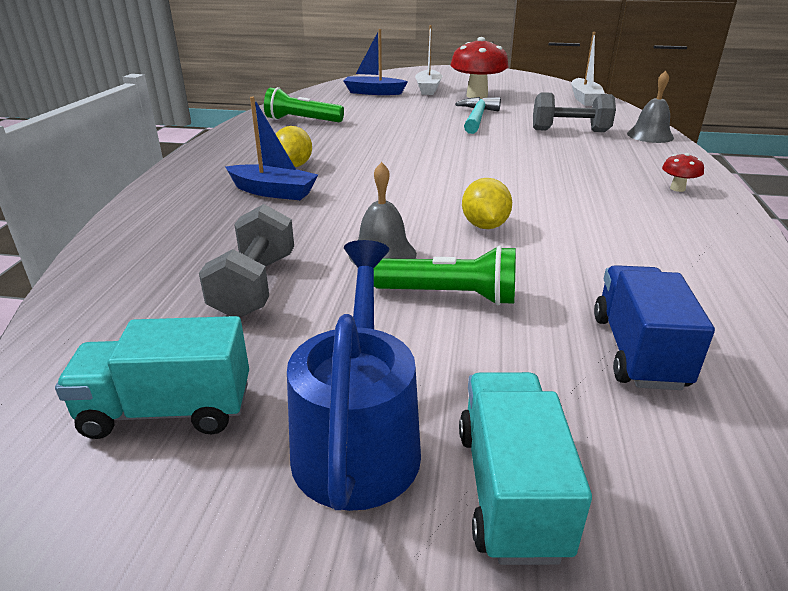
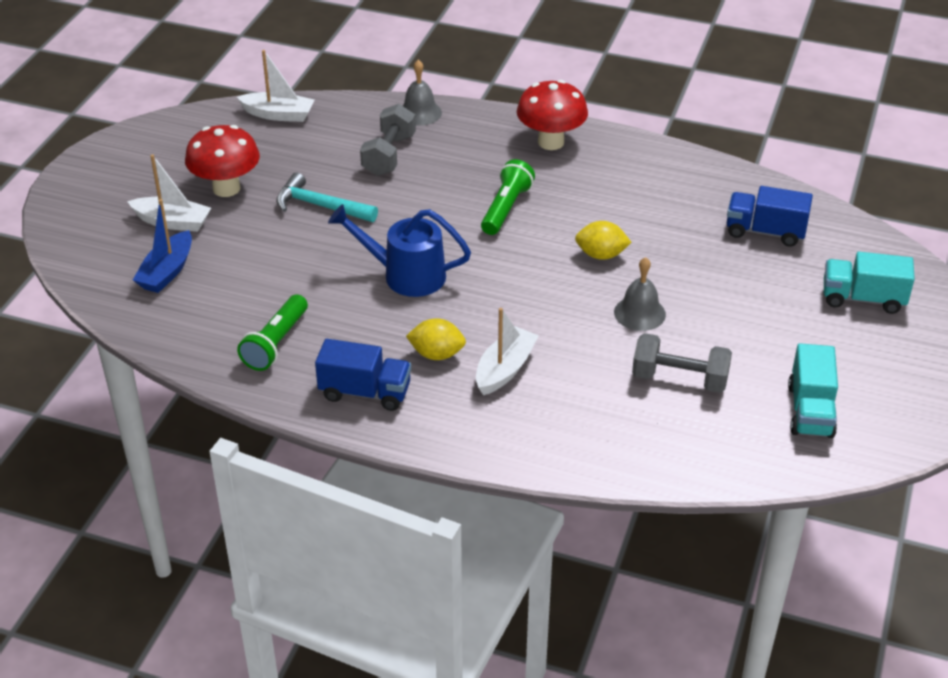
camera: 80 degrees left, 10 degrees up
(244, 147) = (365, 392): none -> blue truck
(273, 192) = (505, 369): blue boat -> white boat
(358, 437) = (831, 341): blue watering can -> blue watering can (405, 275)
(449, 295) = (701, 290): green flashlight -> green flashlight (506, 208)
(677, 188) = (551, 142): red mushroom -> red mushroom, size x2.24

